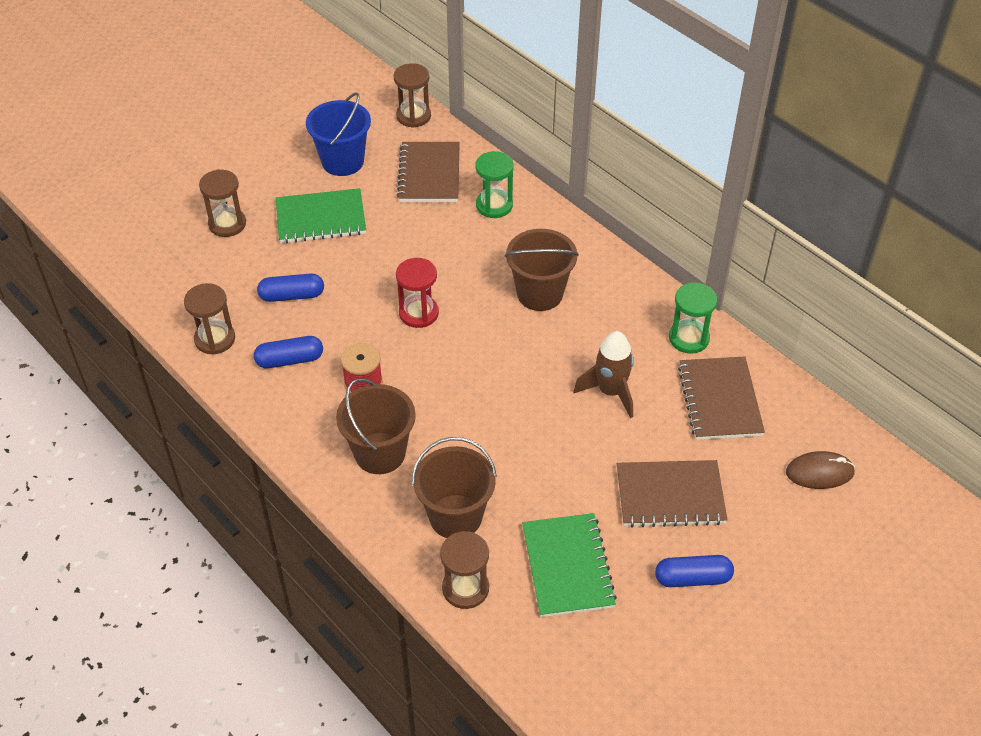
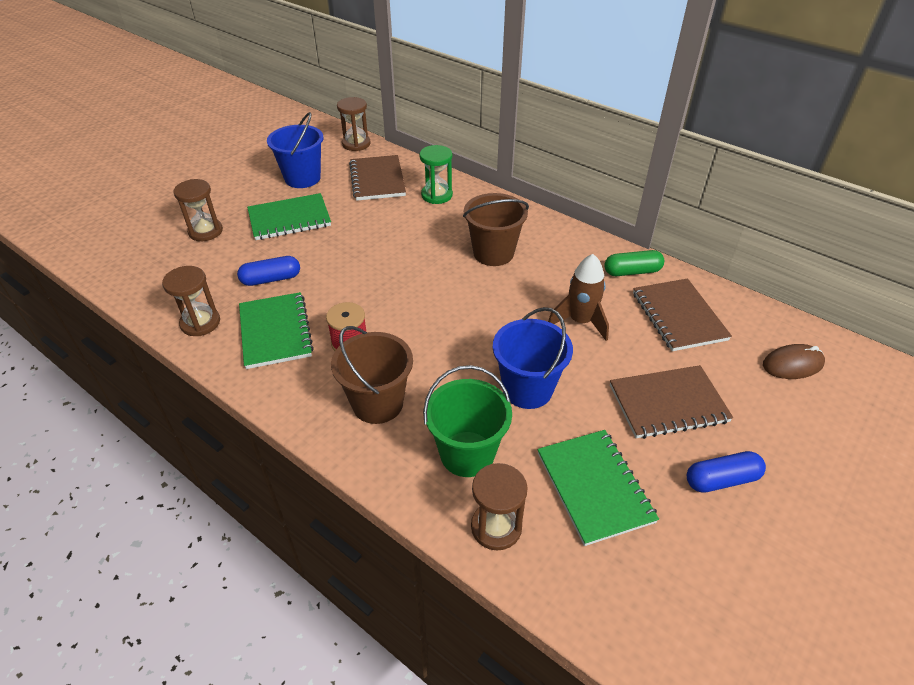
camera: 10 degrees left, 5 degrees down
(290, 360) = (275, 332): blue capsule -> green notebook
(418, 313) = (390, 280): red hourglass -> none
(455, 516) = (467, 454): brown bucket -> green bucket
(532, 460) = (527, 389): none -> blue bucket
(689, 338) = (632, 272): green hourglass -> green capsule

